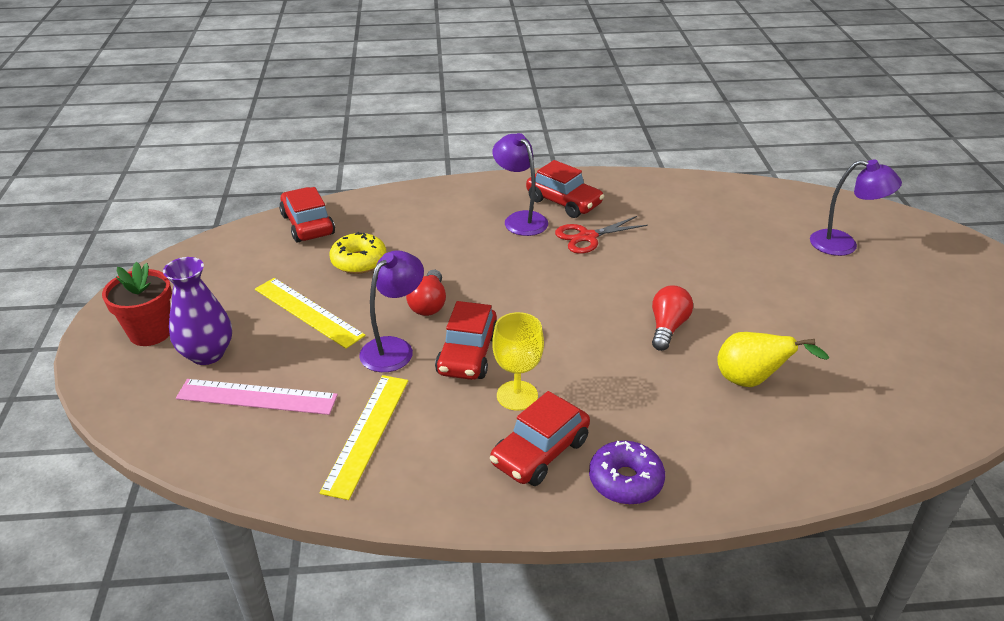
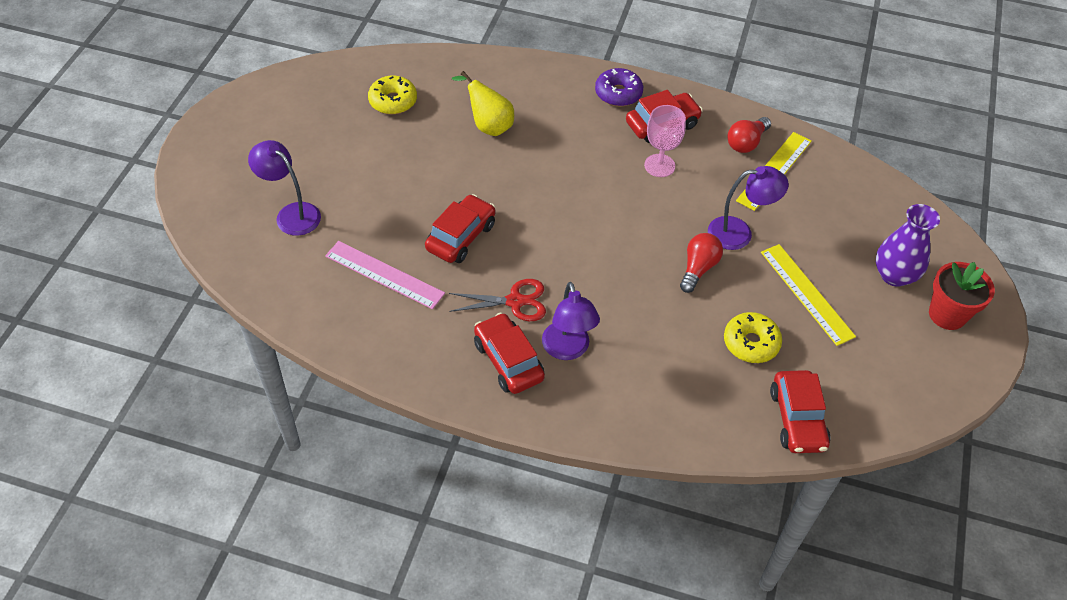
camera: 160 degrees left, 15 degrees up
(257, 397) = (852, 222): pink ruler -> pink ruler (384, 274)
(394, 348) = (739, 233): purple lamp -> purple lamp turned 150 degrees counterclockwise
(468, 354) = (682, 209): red car -> red car (461, 237)
(517, 395) = (659, 165): yellow goblet -> pink goblet
(667, 327) = (514, 184): red light bulb -> red light bulb (746, 143)
(887, 375) = (393, 101): none -> yellow donut

